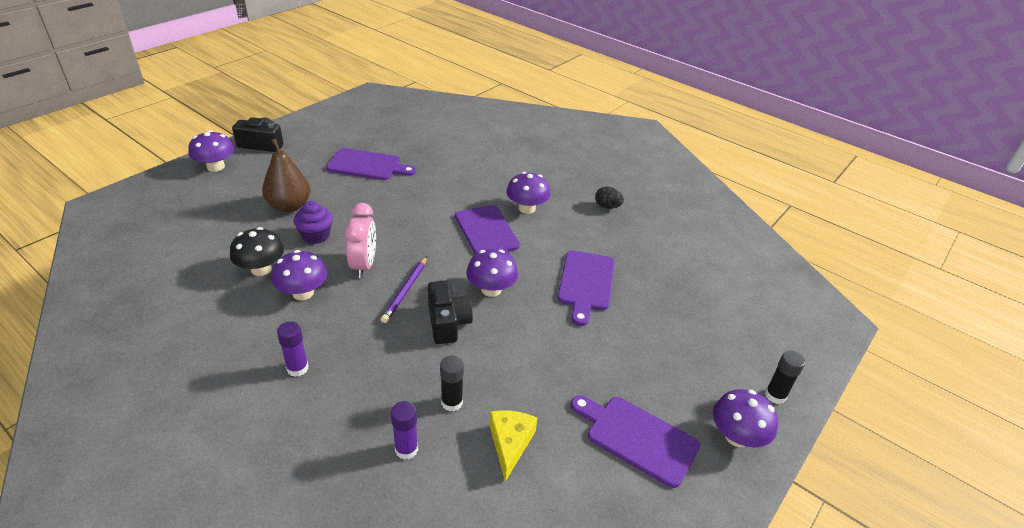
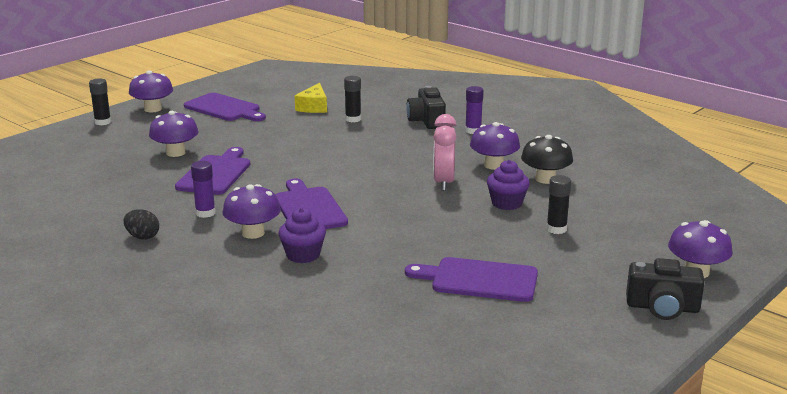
camera: 175 degrees left, 15 degrees down
(289, 206) = (556, 229): brown pear -> black glue stick
(405, 291) = (397, 167): purple pencil -> none
(406, 449) = (383, 105): purple glue stick -> purple glue stick (205, 213)
(448, 322) = (356, 151): black camera -> black camera (426, 121)
(485, 187) = (303, 255): none -> purple cupcake
(491, 289) = (313, 169): purple mushroom -> purple mushroom (175, 153)

